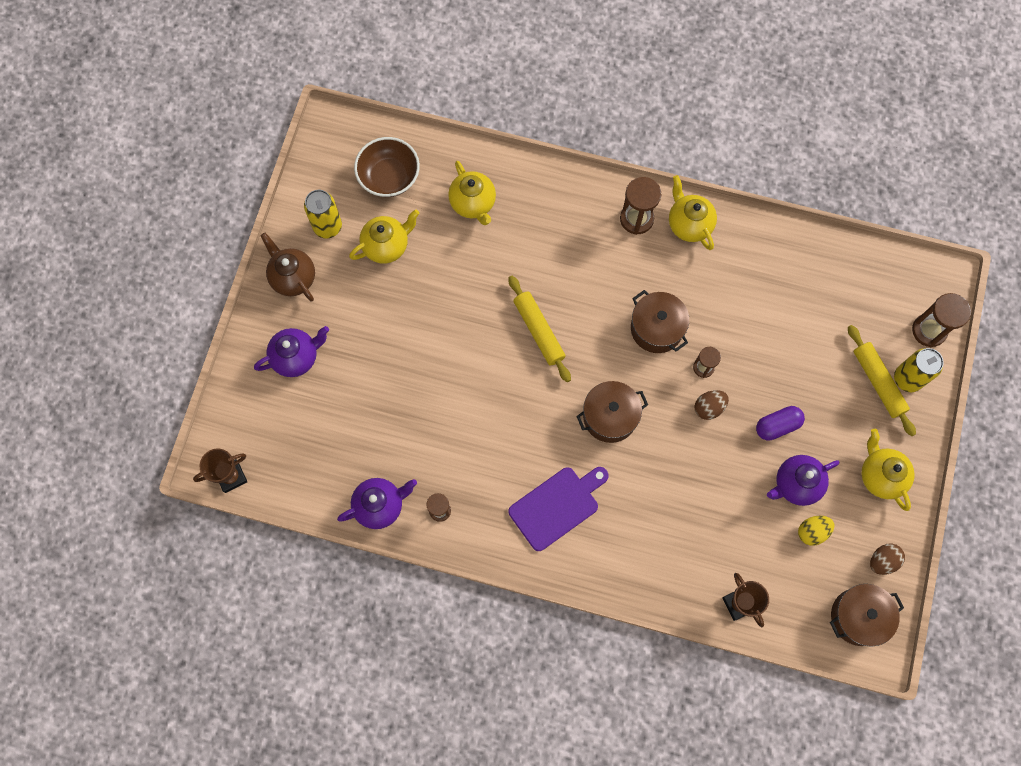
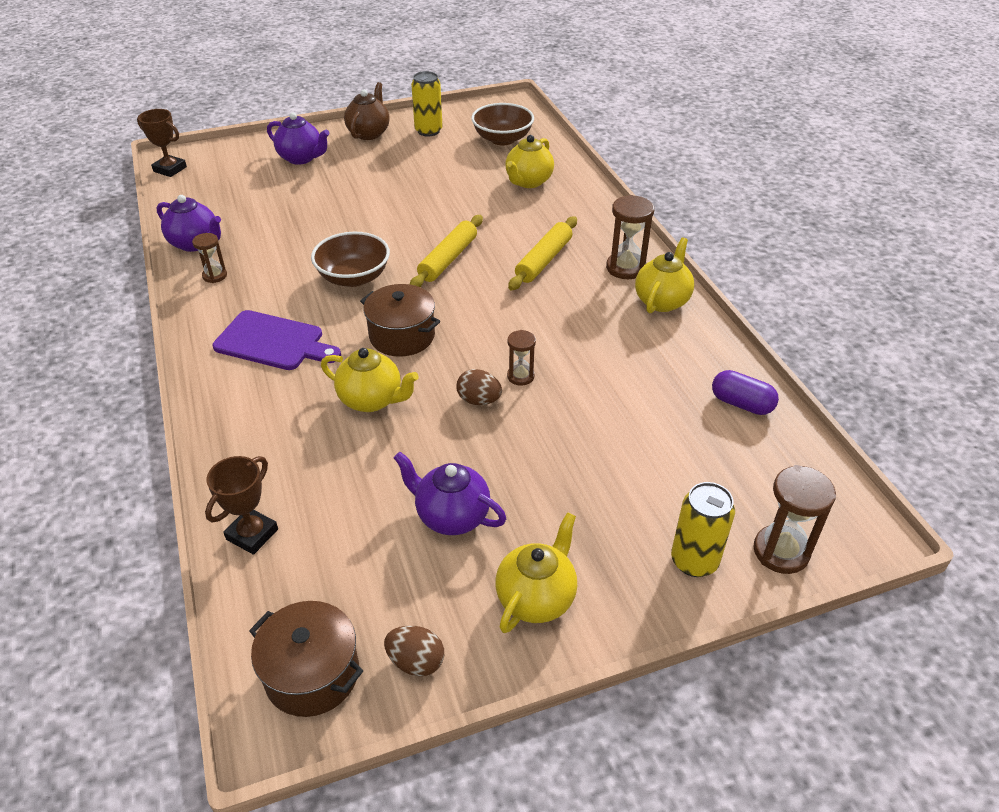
camera: 55 degrees right, 30 degrees down
(386, 246) = (442, 159): yellow teapot -> yellow teapot (372, 400)
(515, 411) = (353, 277): none -> brown bowl
(656, 328) = (528, 326): brown pot -> none
(777, 426) = (510, 465): purple capsule -> purple capsule (741, 404)
(812, 532) = (400, 562): yellow egg -> none
(878, 382) = (658, 533): yellow rolling pin -> yellow rolling pin (544, 260)

